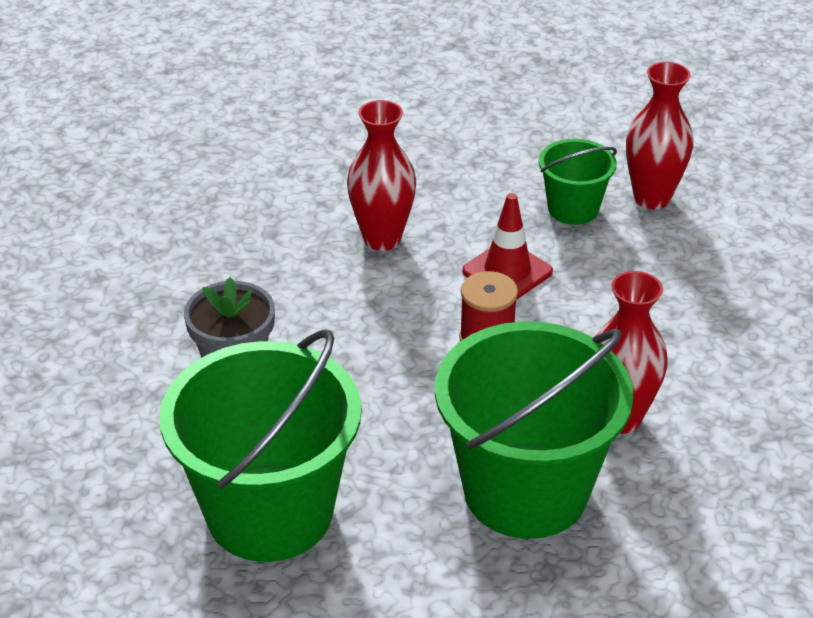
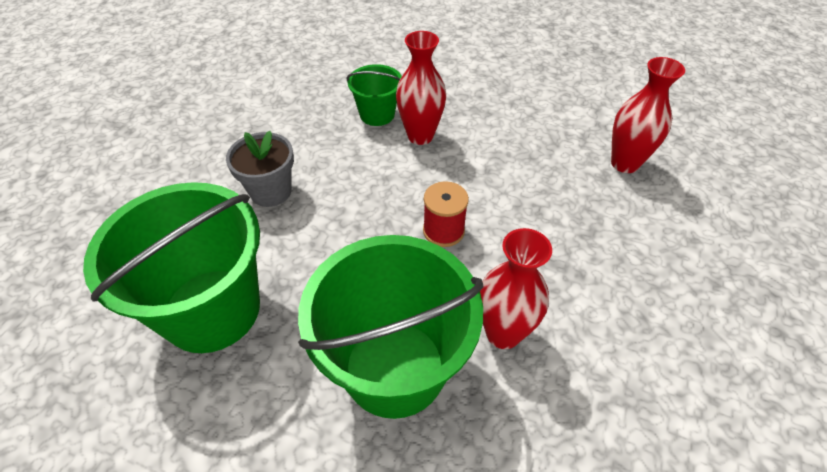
camera: 25 degrees right, 10 degrees up
(507, 272) = (488, 185): red traffic cone -> none
(573, 209) = (562, 154): green bucket -> green bucket (377, 114)

